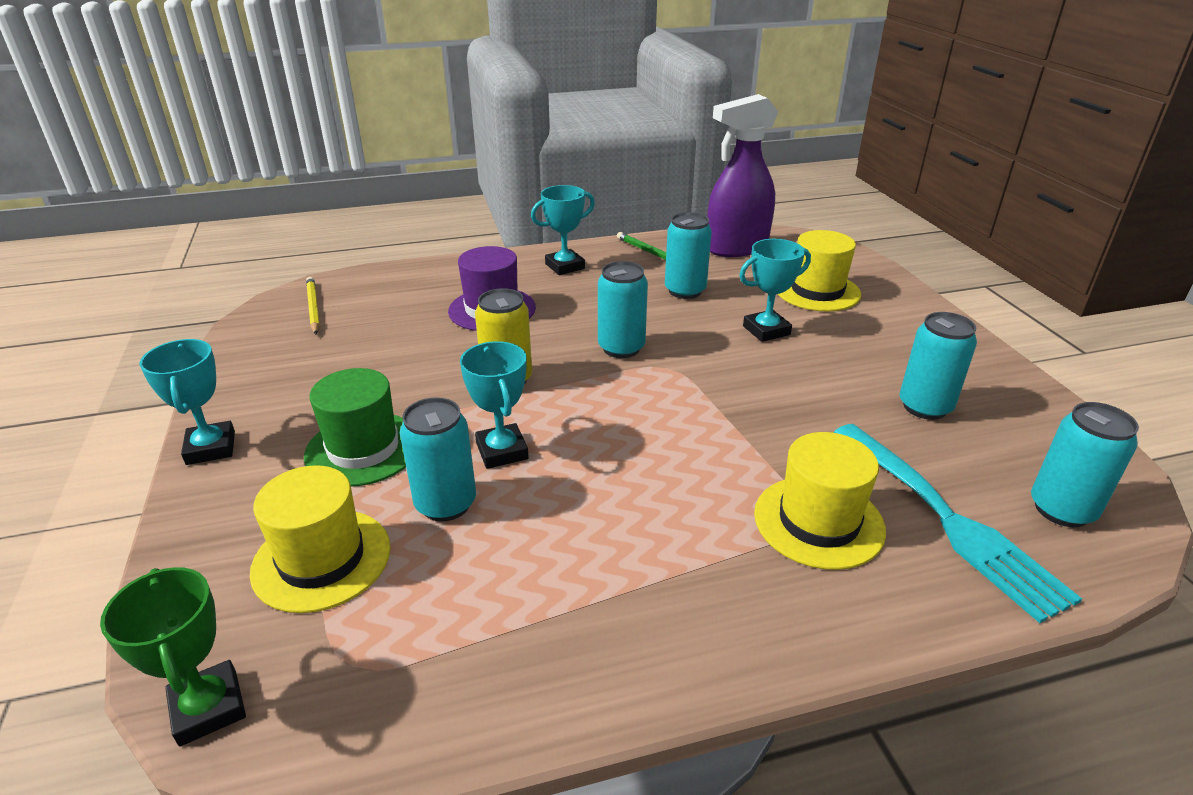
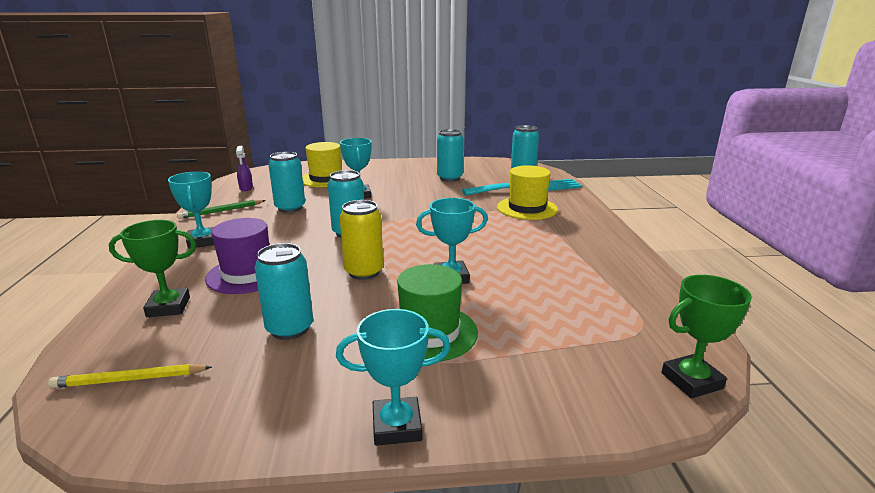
camera: 80 degrees left, 10 degrees down
(321, 559) = (556, 345): yellow hat -> none
(423, 290) = (168, 307): none -> green trophy
(445, 504) = (502, 298): turquoise can -> turquoise can (290, 329)
(736, 248) = (246, 188): purple spray bottle -> purple spray bottle, size x0.41

